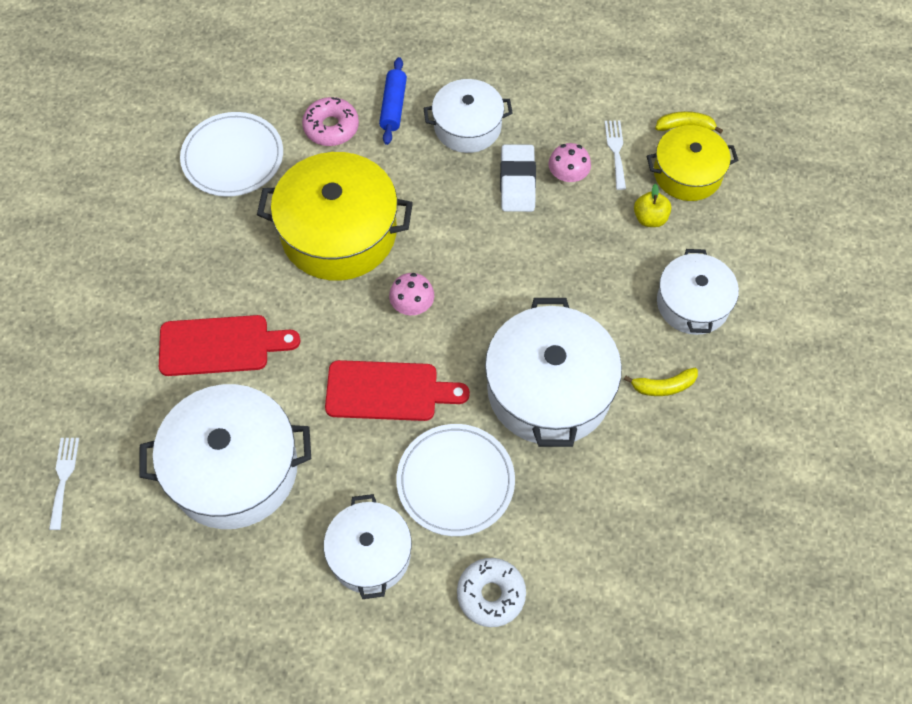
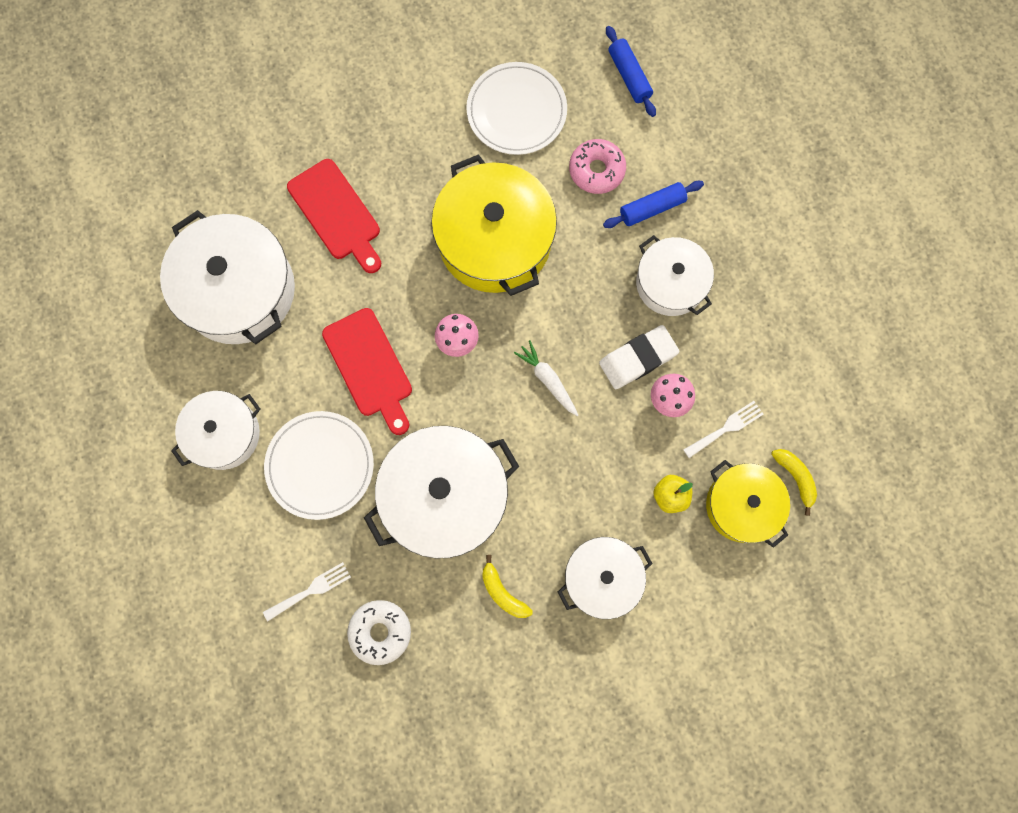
camera: 60 degrees right, 15 degrees up
(63, 478) = (165, 173): white fork -> white fork (311, 590)
(266, 63) = (629, 76): none -> blue rolling pin
(491, 595) = (240, 546): white donut -> white donut (380, 632)
(493, 256) = (547, 380): none -> white carrot

